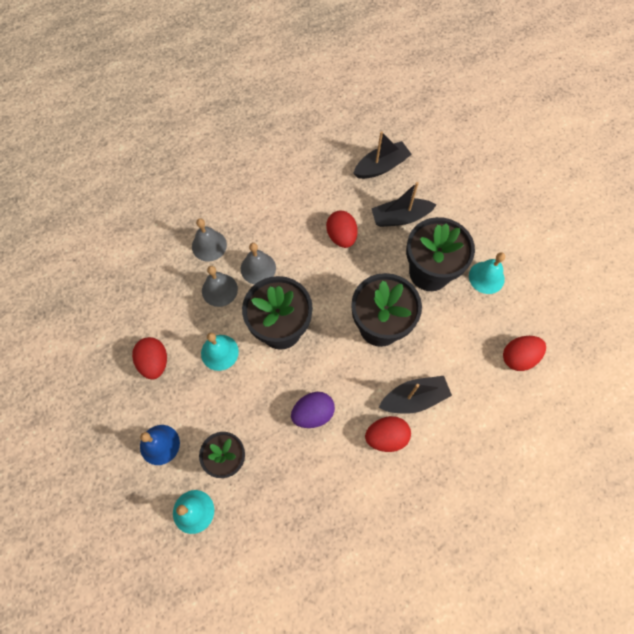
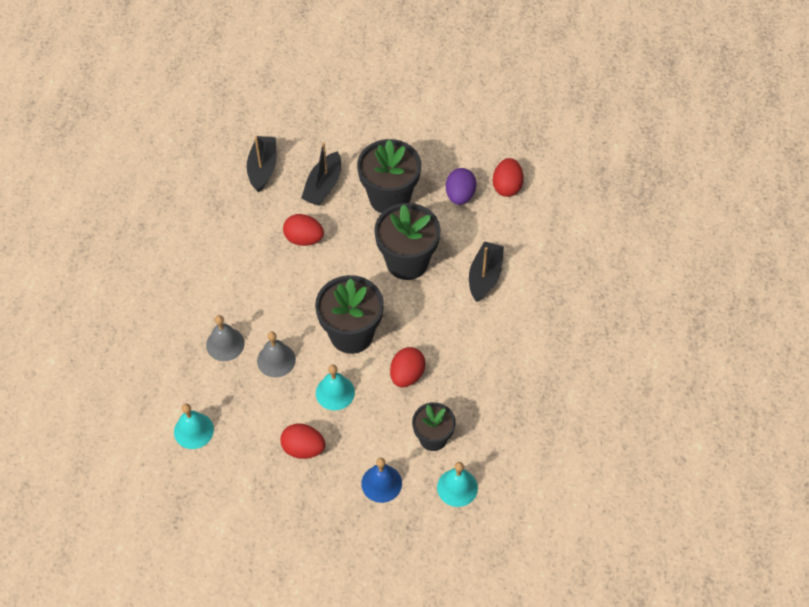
camera: 55 degrees left, 10 degrees down
(258, 268) = (280, 318): grey bell -> none
(313, 413) = (442, 354): purple egg -> purple egg (460, 195)
(386, 437) = (500, 314): red egg -> red egg (407, 375)
(486, 277) = (426, 162): turquoise bell -> turquoise bell (193, 430)

